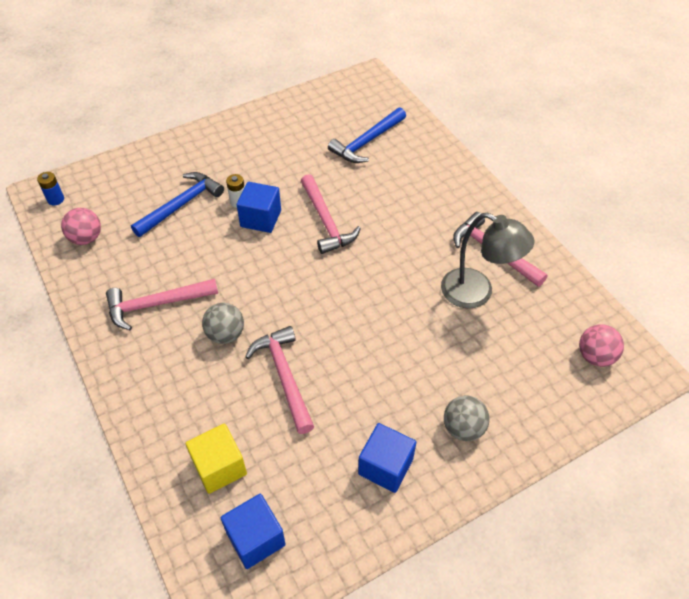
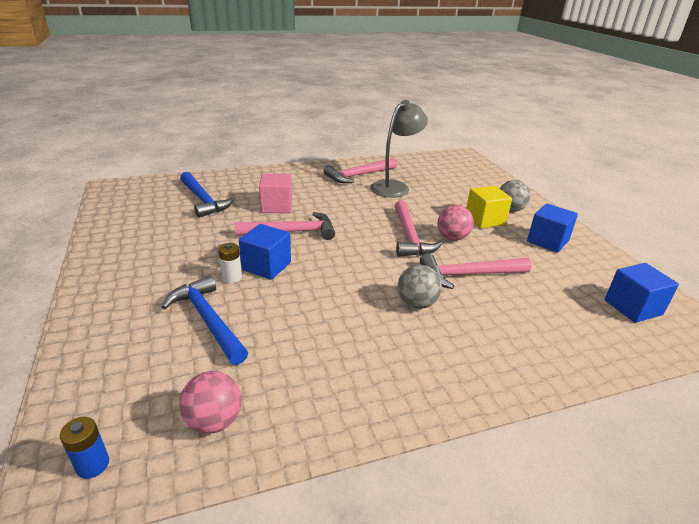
camera: 80 degrees left, 20 degrees down
(156, 304) = (364, 352): pink hammer -> pink hammer (409, 236)
(219, 467) = (571, 321): yellow cube -> yellow cube (485, 220)
(376, 197) = (276, 206): none -> pink cube
(595, 356) = (452, 164): pink ball -> pink ball (452, 237)

